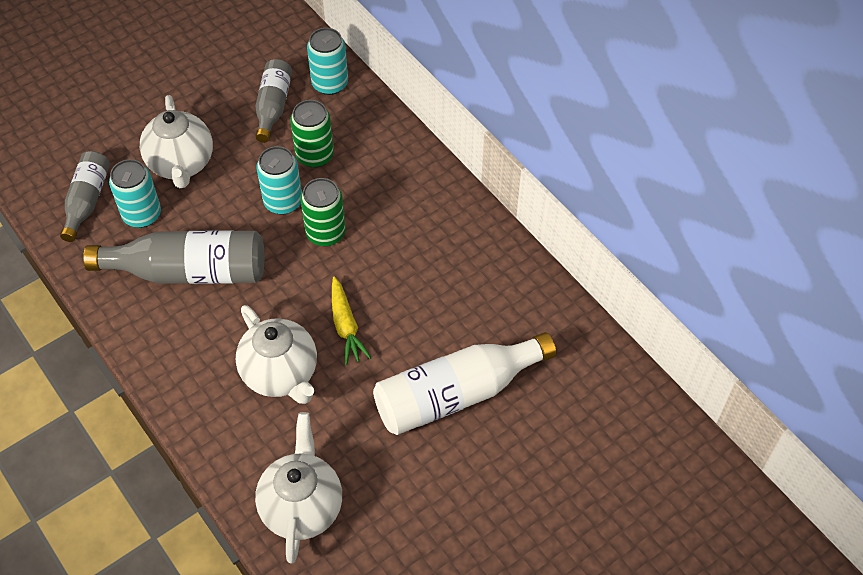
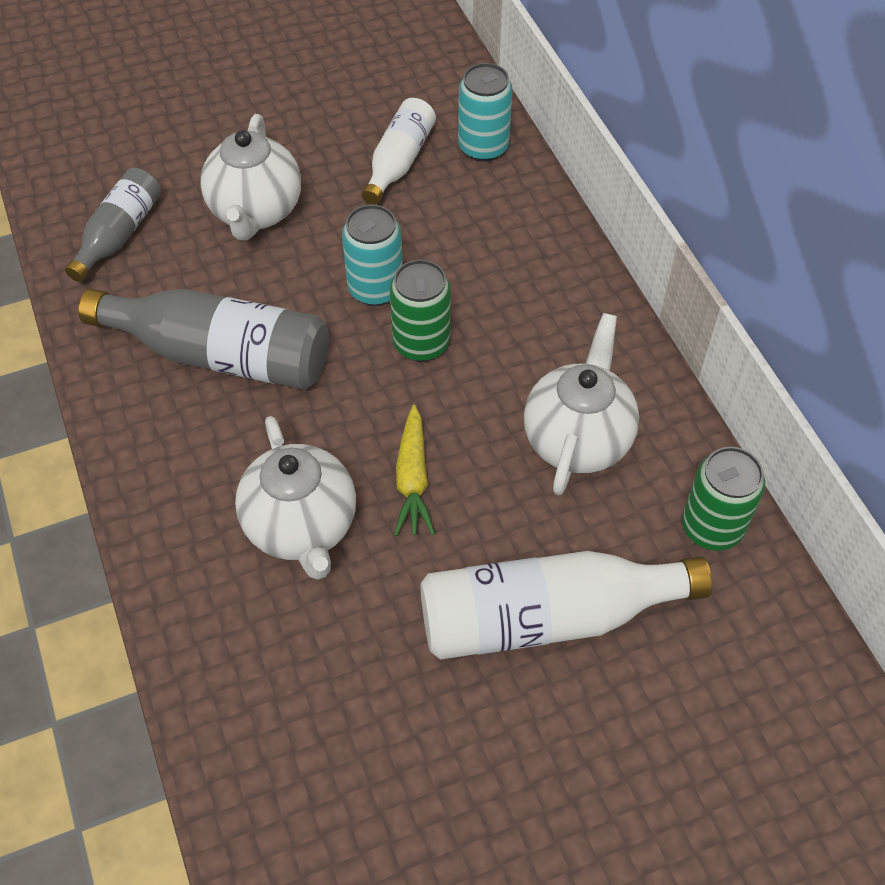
camera: 15 degrees right, 0 degrees up
(142, 215) = (183, 266): turquoise can -> none
(273, 106) = (399, 162): grey bottle -> white bottle
(302, 506) = (273, 732): white teapot -> white teapot (577, 439)
(315, 155) = (436, 236): green can -> green can (712, 527)

